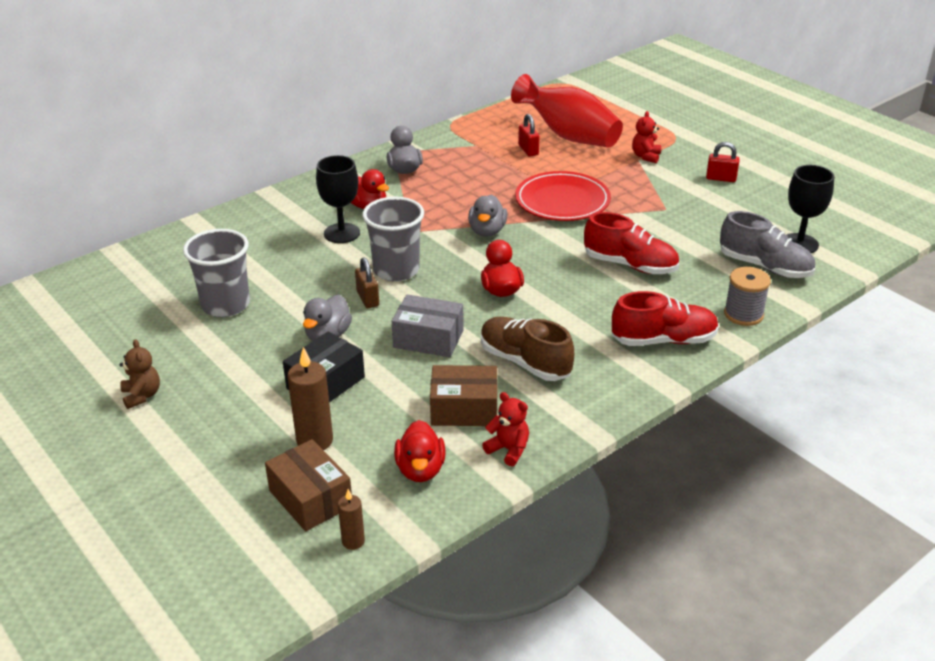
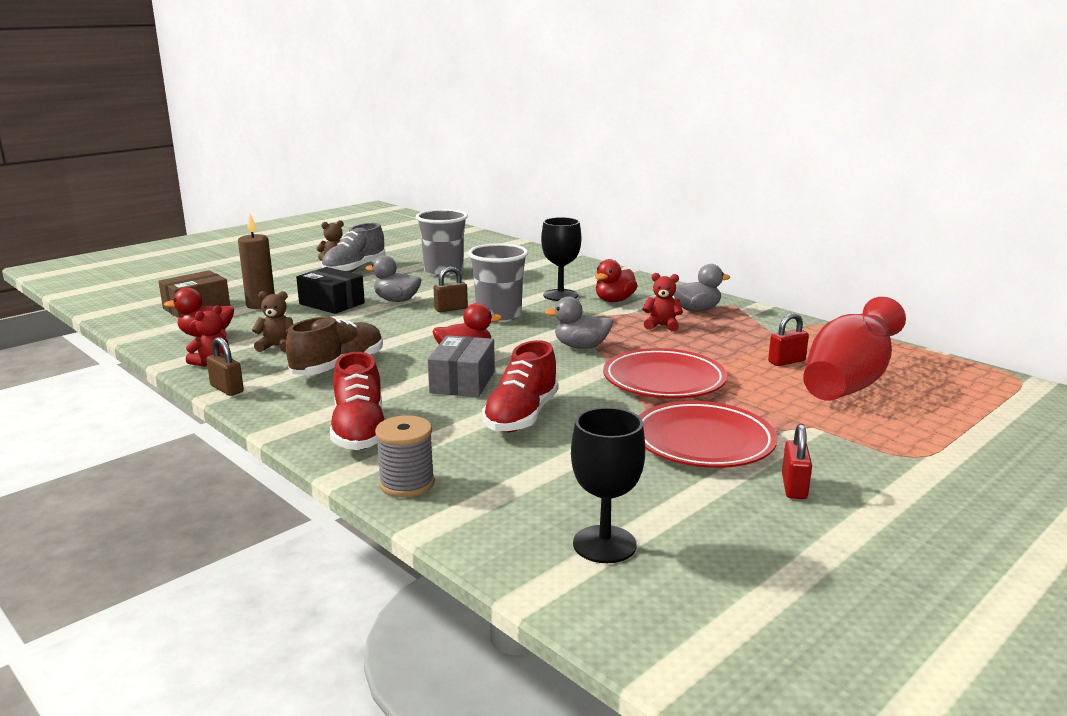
camera: 85 degrees right, 15 degrees down
(353, 541) = (142, 321): brown candle -> none
(428, 339) = (385, 331): grey box -> grey box (462, 382)
(464, 409) = (277, 346): brown box -> brown teddy bear
(578, 427) = (227, 389): none -> brown padlock
(646, 156) = (826, 431): red teddy bear -> red teddy bear (662, 326)
(665, 199) = (703, 441): none -> red plate
(764, 267) = (529, 508): grey shoe -> grey shoe (354, 269)

